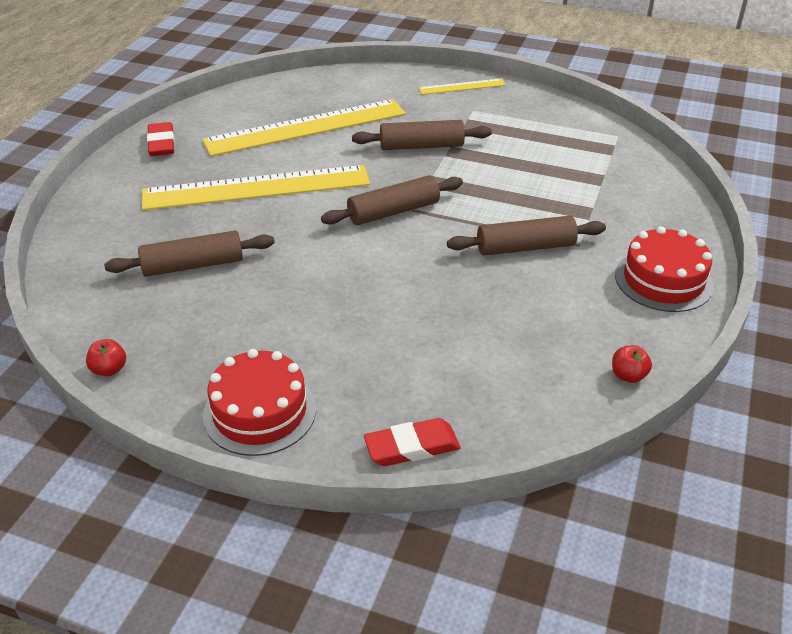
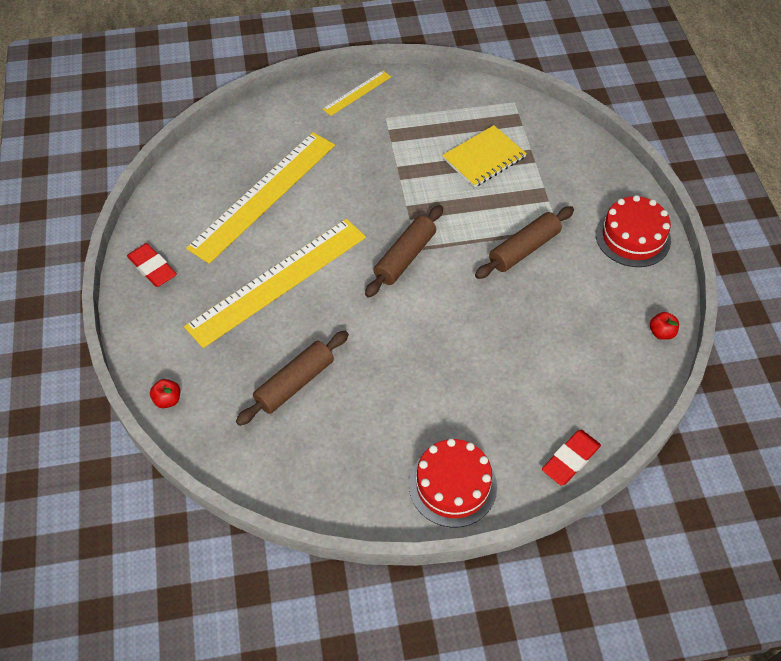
camera: 30 degrees left, 15 degrees up
(109, 369) = (316, 508): red apple -> red apple (168, 400)
(421, 146) = (374, 177): brown rolling pin -> none
(546, 166) = (484, 158): none -> yellow notebook

